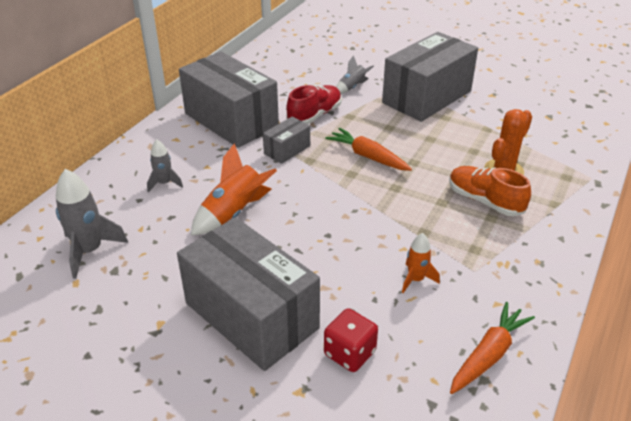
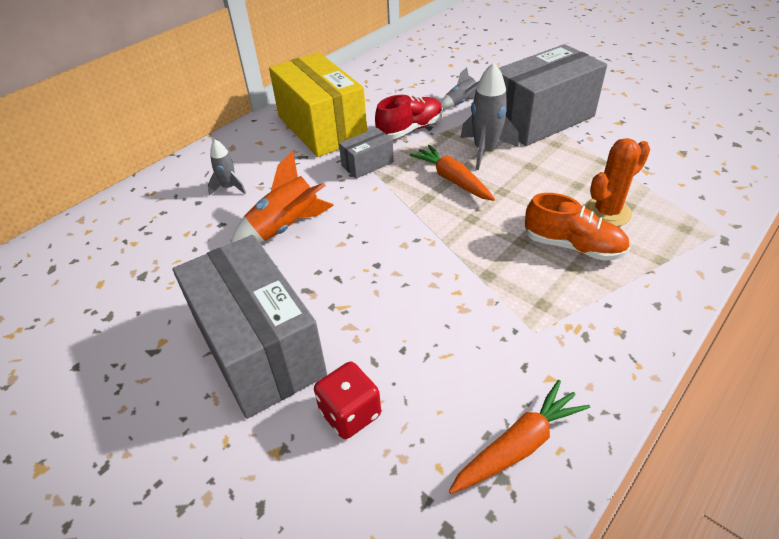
camera: 15 degrees right, 5 degrees up
(89, 251) = (127, 251): grey rocket -> grey rocket (485, 150)
(231, 120) = (322, 127): grey box -> yellow box
(416, 279) = (459, 332): orange rocket -> none
(484, 201) = (573, 246): orange shoe -> orange shoe turned 150 degrees clockwise

